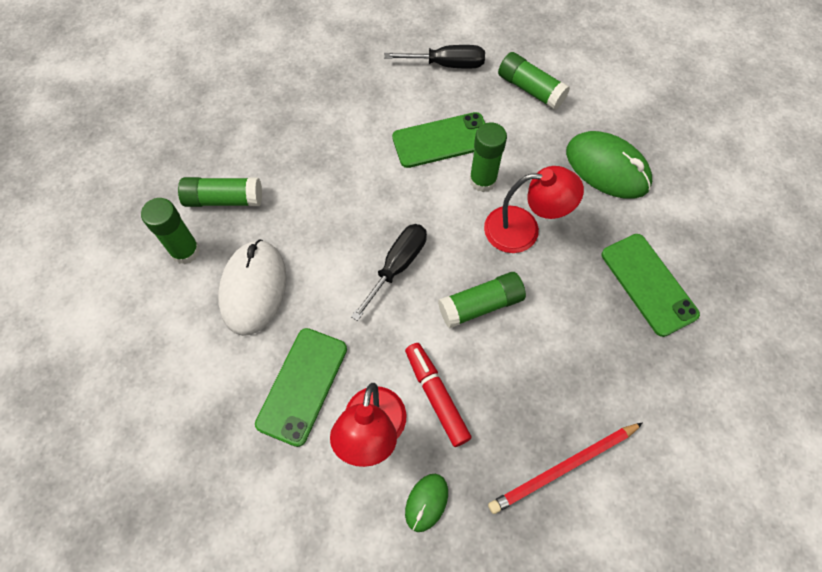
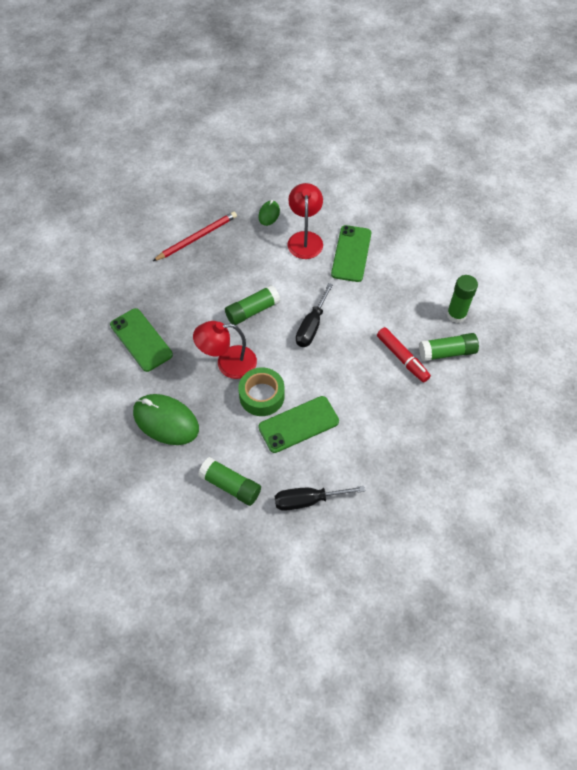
camera: 170 degrees right, 5 degrees down
(253, 288) = (401, 299): white mouse -> none
(436, 396) = (272, 259): red marker -> red marker (402, 358)
(482, 180) = (262, 396): green glue stick -> green tape

